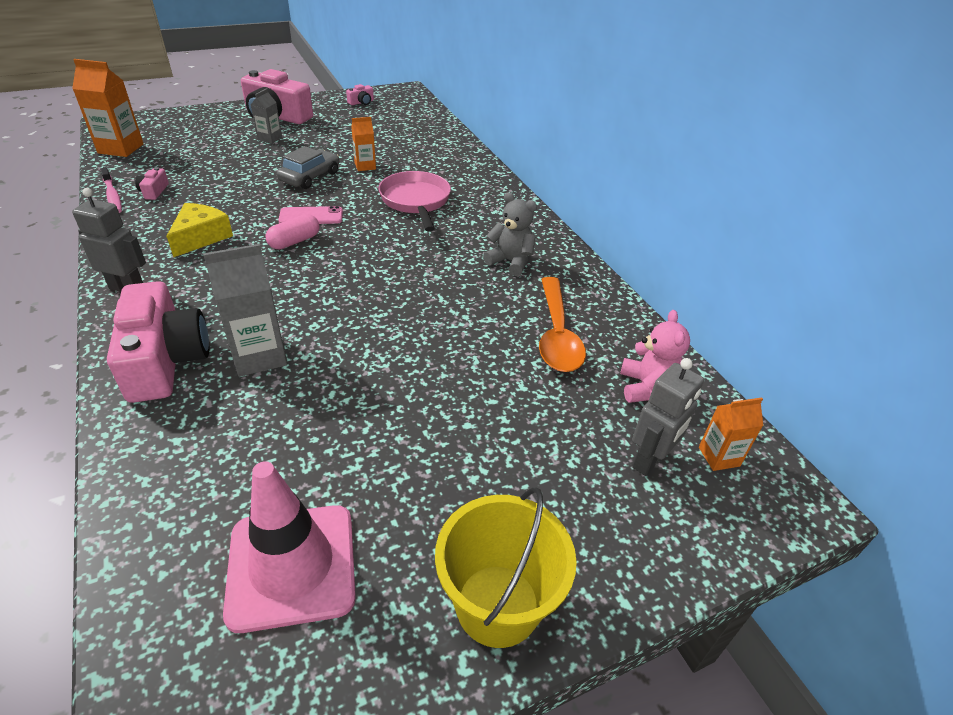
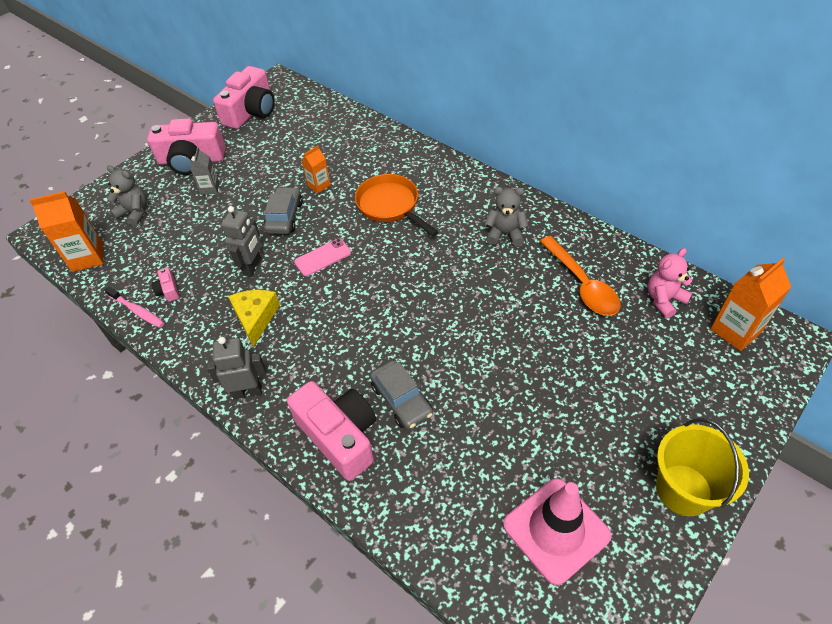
camera: 20 degrees left, 10 degrees up
(191, 134) = (134, 213): none -> grey teddy bear
(259, 356) = (401, 400): grey carton -> grey car
(294, 241) = (333, 288): pink capsule -> none
(361, 102) = (251, 111): pink camera -> pink camera, size x2.41
(416, 201) = (390, 206): pink pan -> orange pan
(646, 387) = (664, 300): pink teddy bear -> pink teddy bear turned 105 degrees counterclockwise
(650, 460) = (700, 353): grey robot -> grey robot (252, 267)
(719, 456) = (735, 331): orange carton -> orange carton, size x1.71

